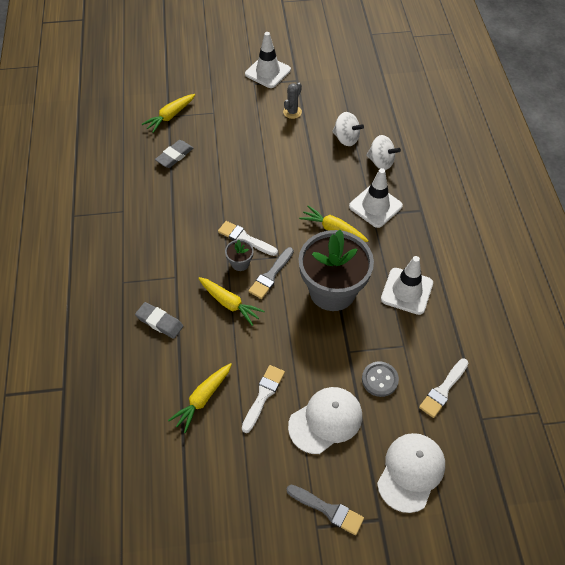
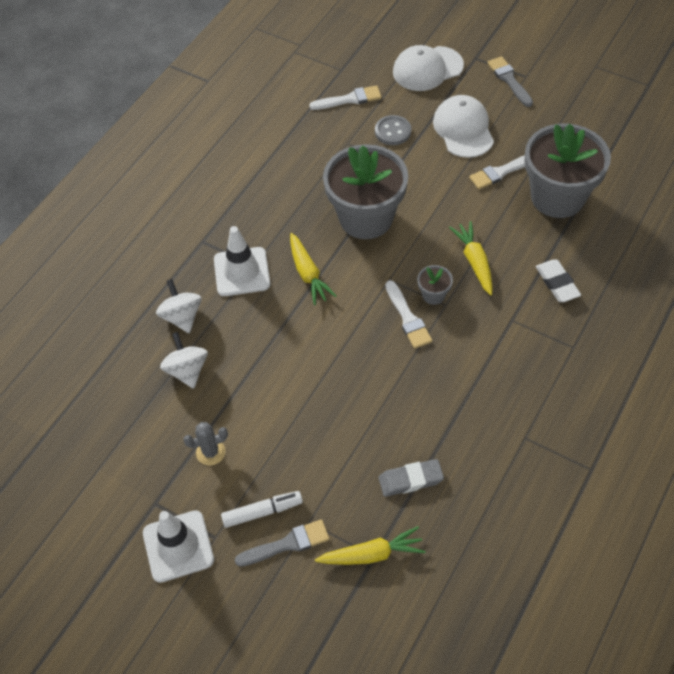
camera: 140 degrees left, 0 degrees up
(159, 322) = (557, 283): grey eraser -> white eraser
(202, 399) = (557, 197): yellow carrot -> grey flower pot
(240, 104) = (262, 512): none -> white marker
(271, 275) = (412, 265): grey brush -> grey brush (287, 544)
(325, 420) = (463, 129): white cap -> white cap turned 75 degrees clockwise
(406, 291) = (299, 180): white traffic cone -> none

